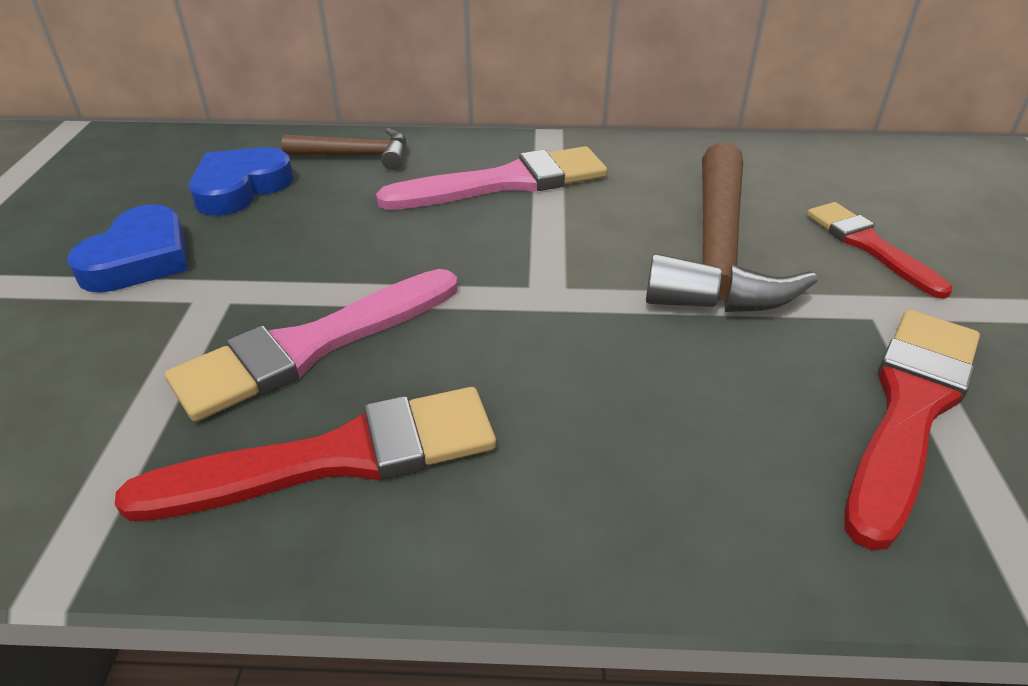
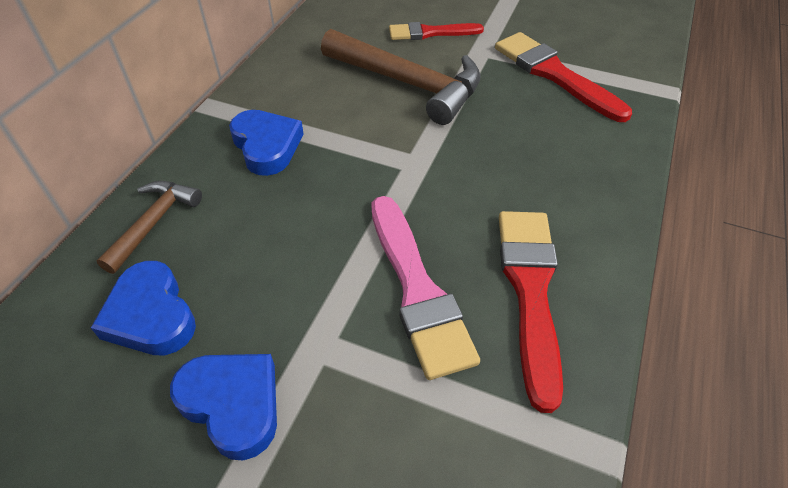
camera: 70 degrees left, 10 degrees up
(506, 182) = (267, 146): pink brush -> blue heart

